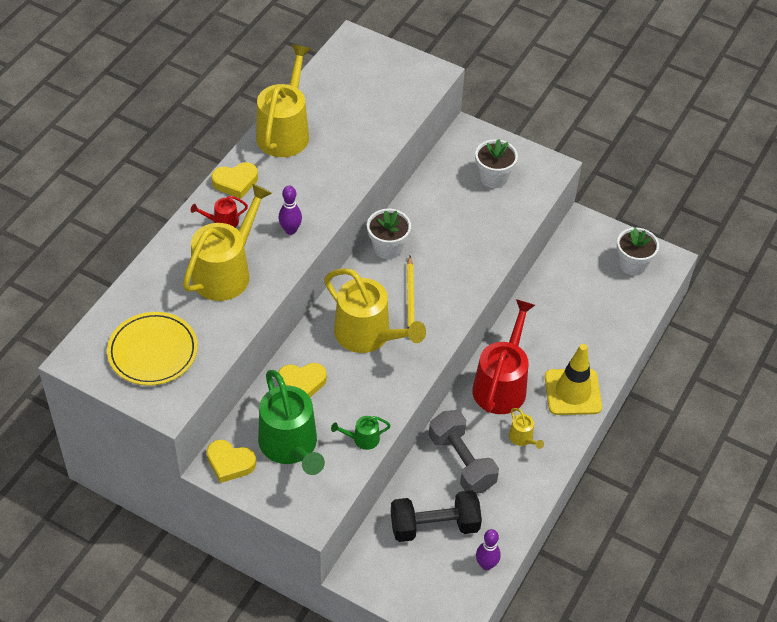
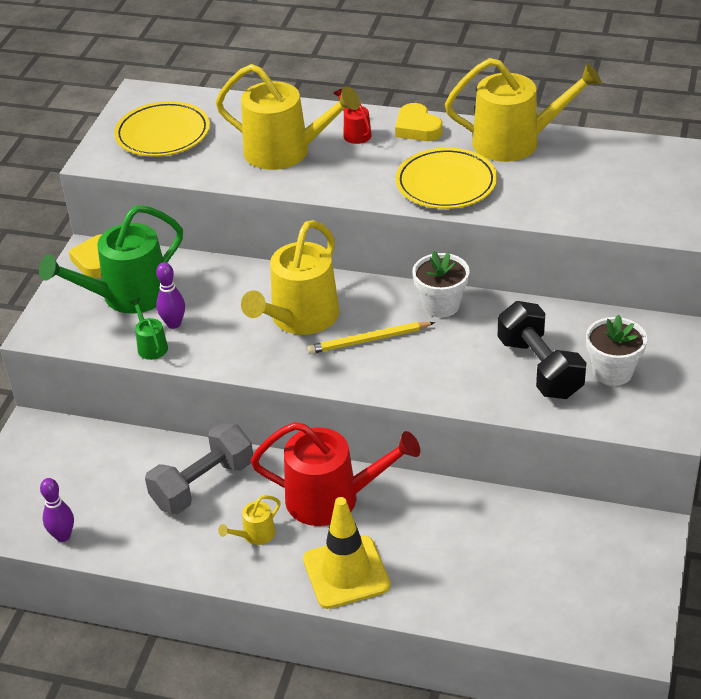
camera: 80 degrees right, 10 degrees down
(290, 230) = (365, 179): purple bowling pin -> purple bowling pin (174, 324)
(302, 383) = (215, 285): yellow heart -> none
(319, 184) = (446, 183): none -> yellow plate
(434, 526) = (107, 479): black dumbbell -> black dumbbell (539, 368)
(632, 264) = (605, 601): white flower pot -> none

